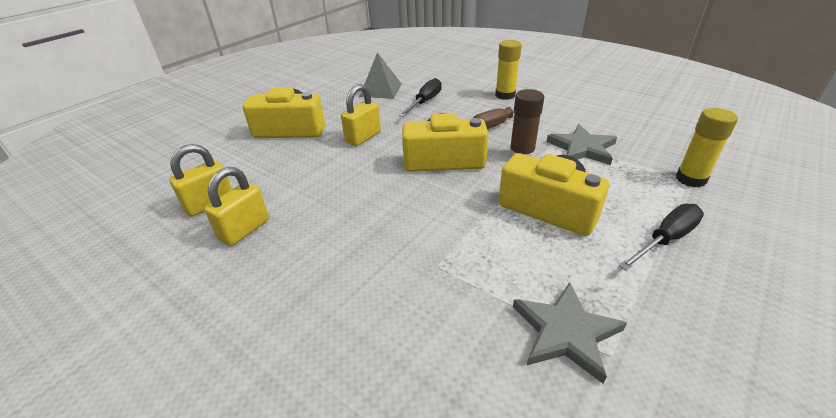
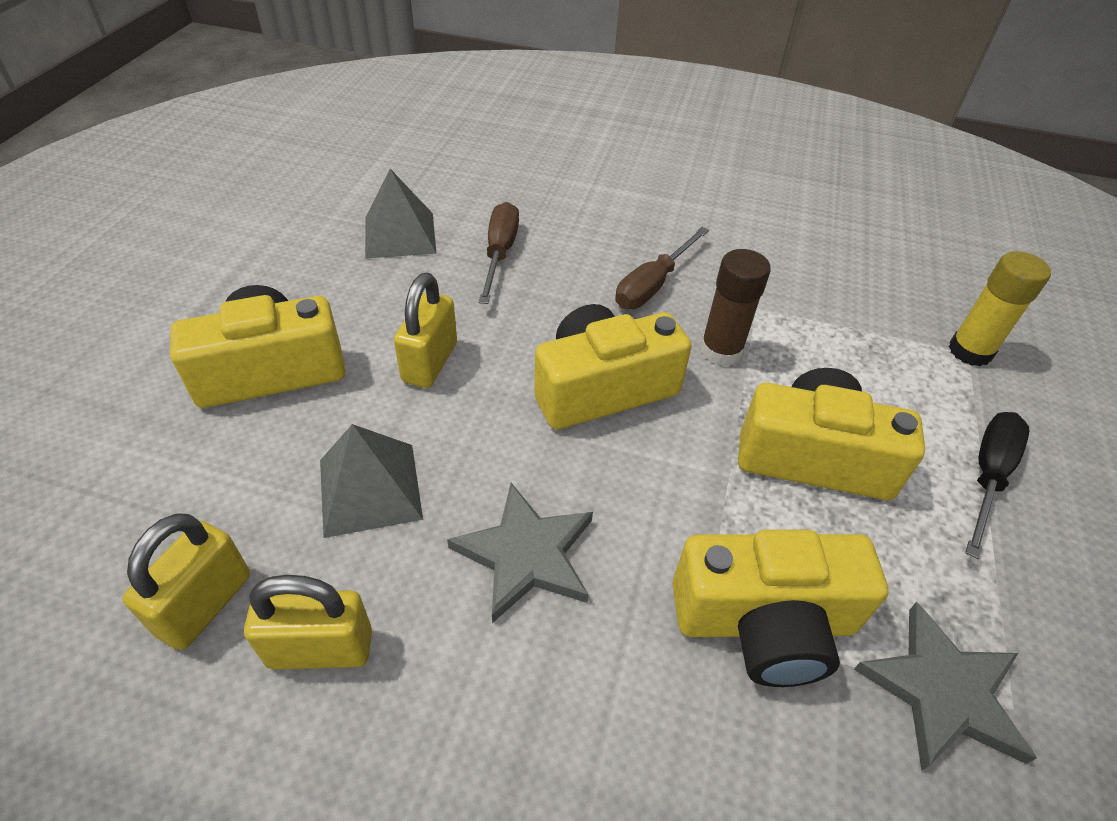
camera: 25 degrees left, 10 degrees up
(244, 230) = (320, 648): yellow padlock -> yellow padlock turned 75 degrees clockwise
(305, 178) = (370, 488): none -> grey pyramid
(425, 102) = (500, 253): black screwdriver -> brown screwdriver
(471, 273) = (764, 622): none -> yellow camera
(505, 95) = (630, 216): yellow glue stick -> none
(582, 148) = (803, 318): grey star -> grey star (526, 555)

